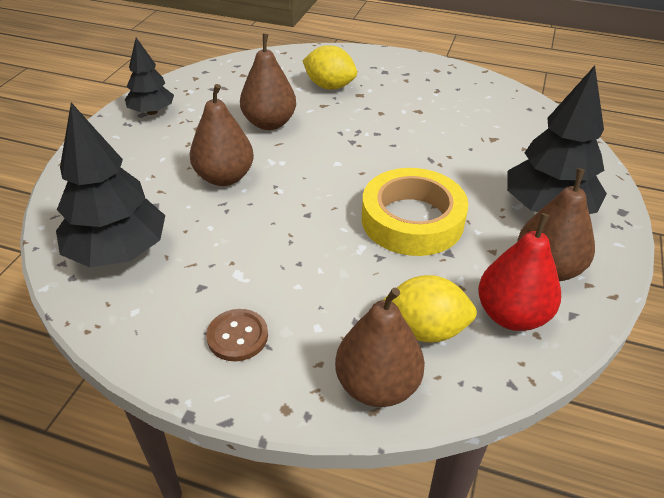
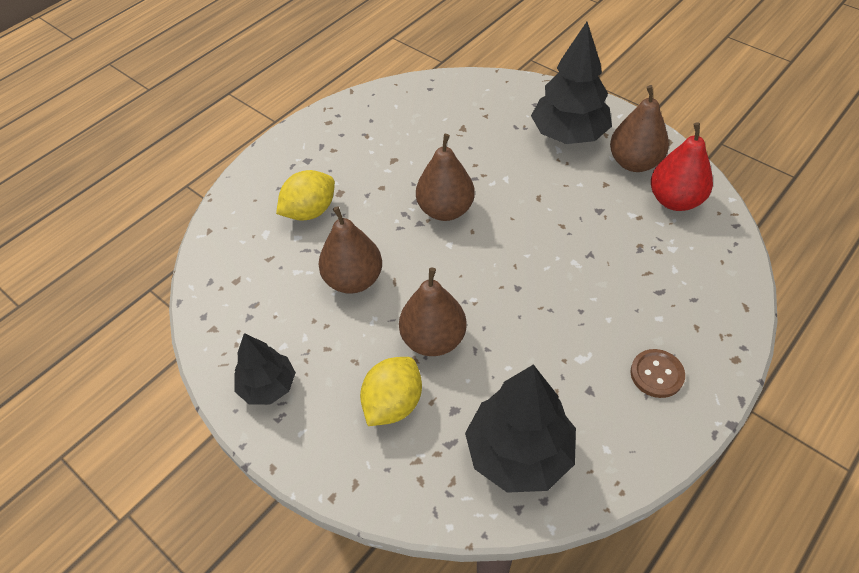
camera: 65 degrees left, 10 degrees up
(377, 385) = (724, 298): brown pear -> brown pear (445, 210)
(412, 220) = (552, 218): yellow tape -> none
(425, 329) = (677, 253): yellow lemon -> yellow lemon (393, 404)

